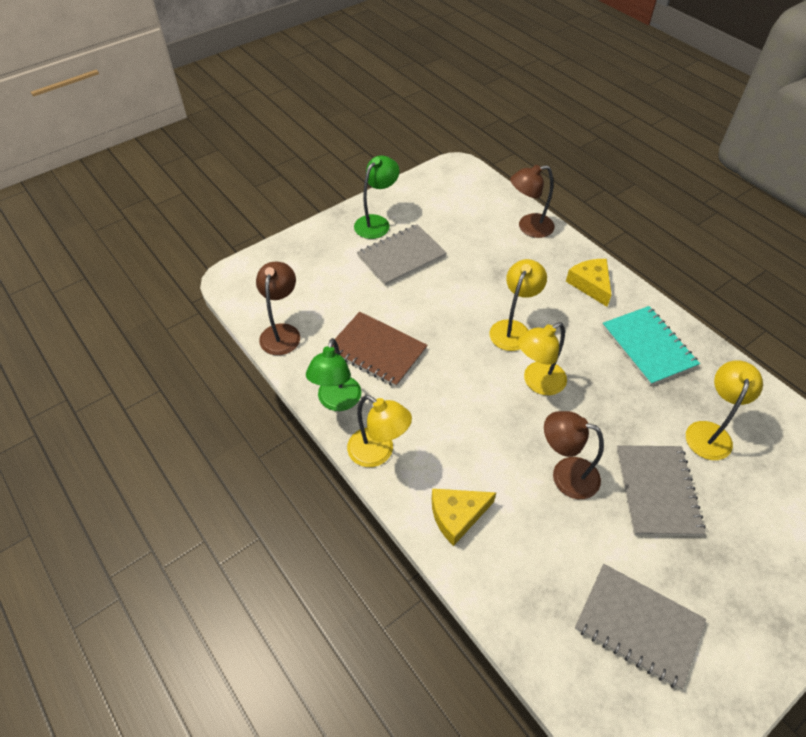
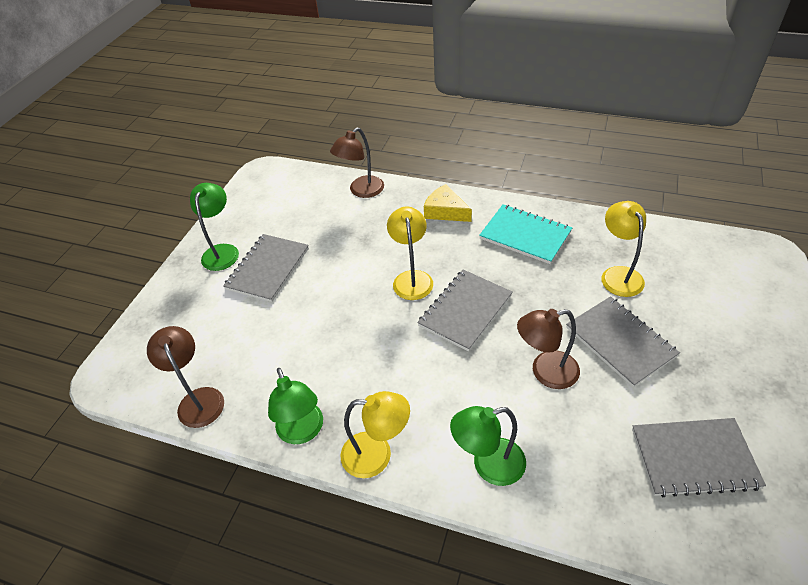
camera: 30 degrees left, 5 degrees down
(377, 350) = (306, 363): brown notebook -> none
(457, 515) = (488, 465): yellow cheese -> green lamp
(537, 382) = (465, 311): yellow lamp -> grey notebook

